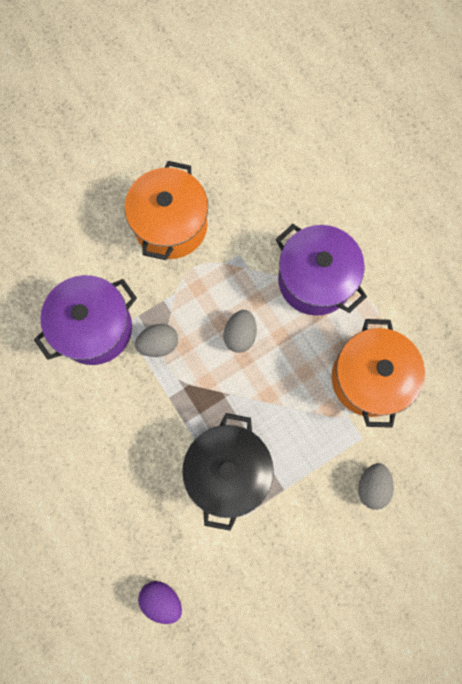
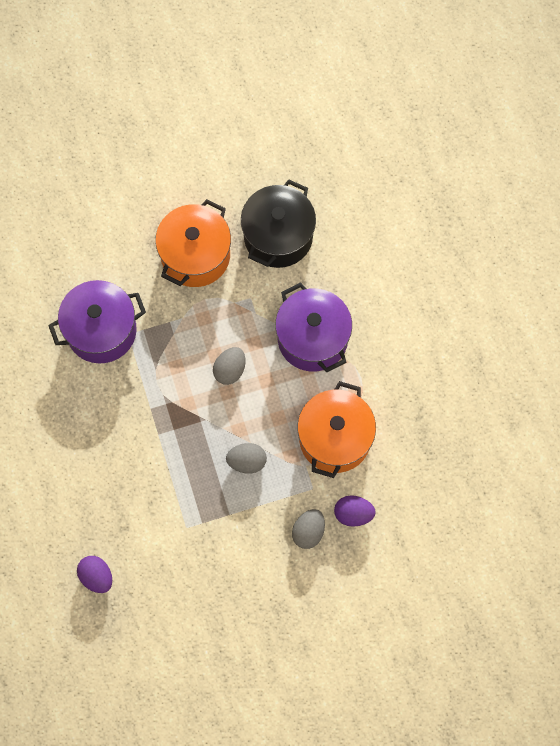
camera: 15 degrees right, 5 degrees down
(158, 344) = (154, 359): grey egg -> grey egg (247, 461)
(228, 470) = (184, 485): black pot -> black pot (278, 236)
(412, 454) = (353, 514): none -> purple egg

